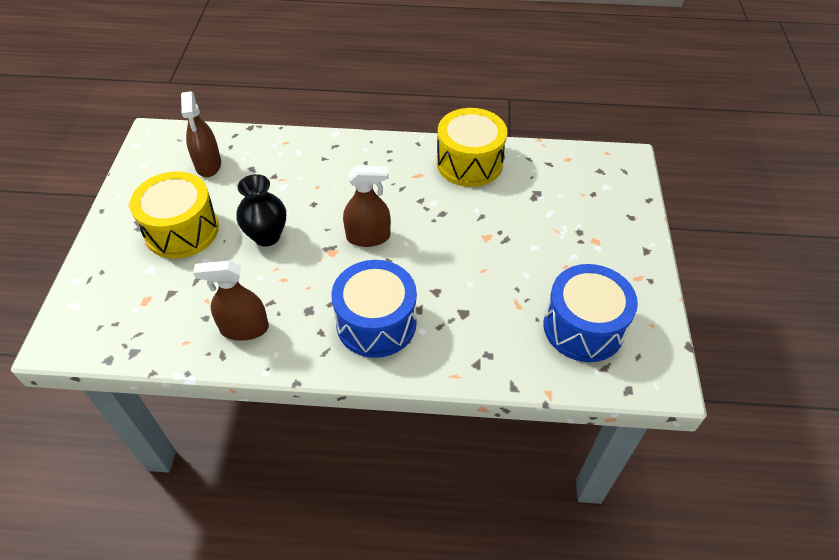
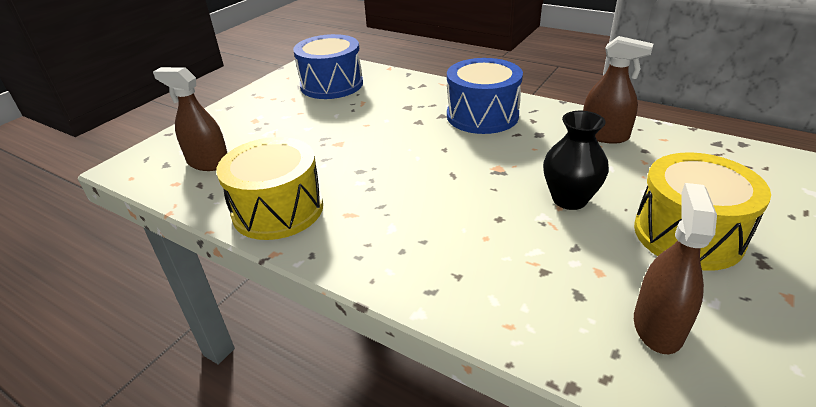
camera: 150 degrees left, 15 degrees down
(368, 237) = (452, 170): brown spray bottle -> brown spray bottle (208, 163)

